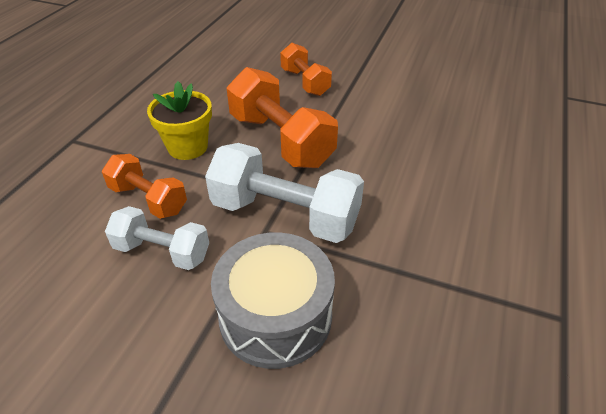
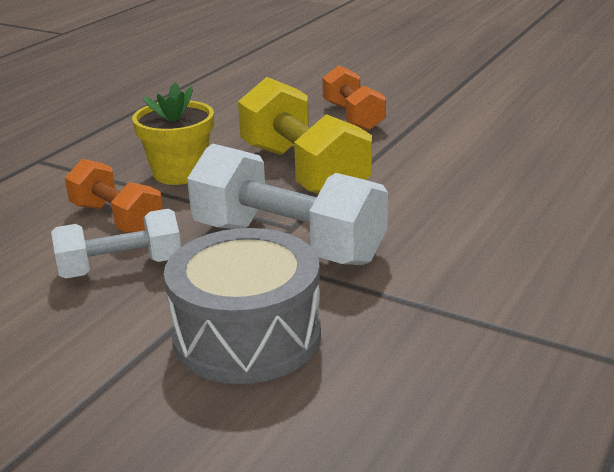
camera: 10 degrees right, 15 degrees down
(162, 252) = (121, 268): white dumbbell -> white dumbbell turned 45 degrees counterclockwise
(280, 140) = (303, 172): orange dumbbell -> yellow dumbbell

